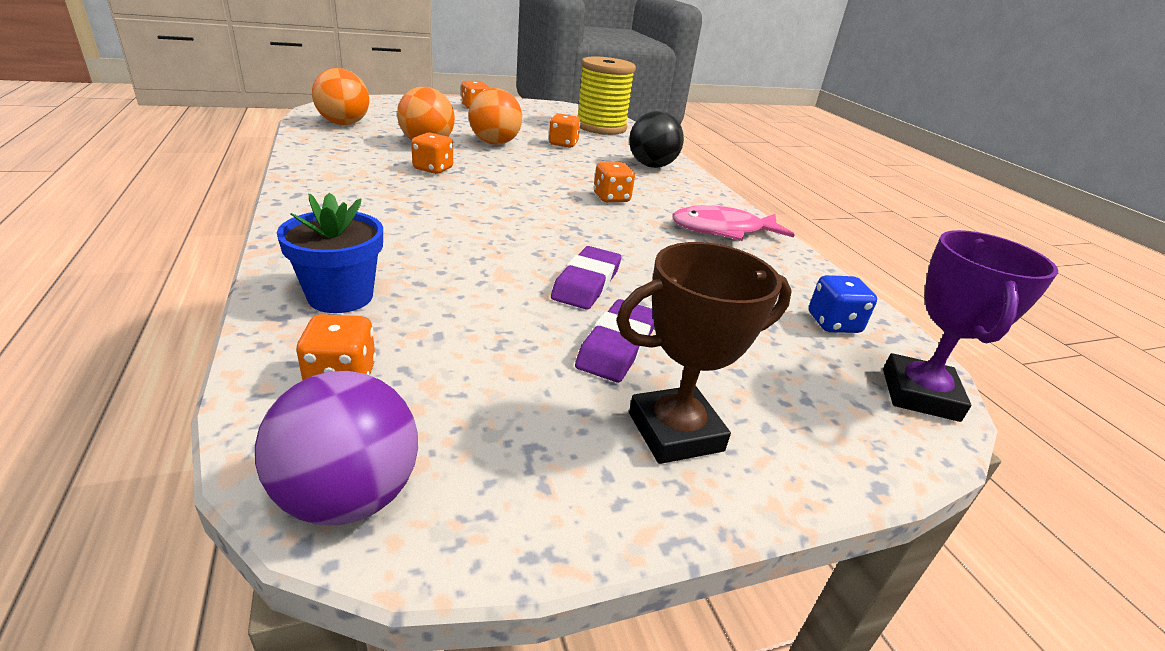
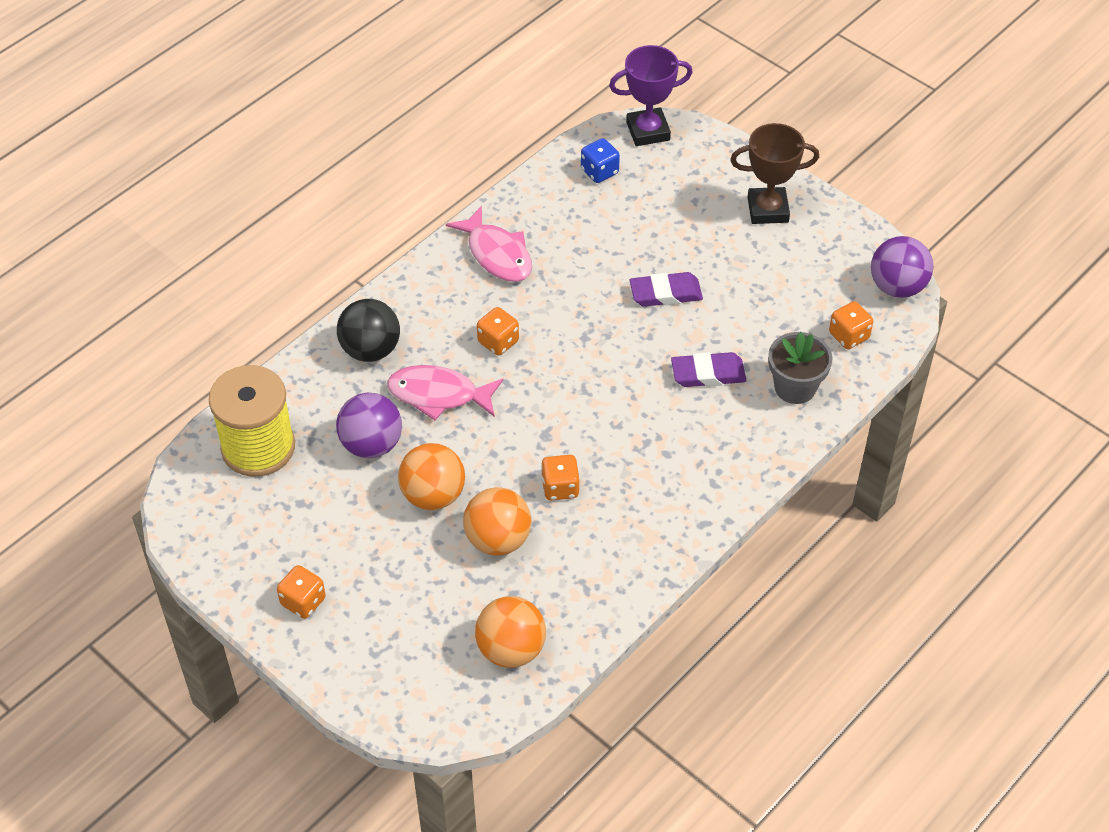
camera: 115 degrees left, 20 degrees up
(340, 296) = (795, 387): blue flower pot -> grey flower pot
(563, 144) = (371, 444): orange dice -> purple ball
(581, 168) = (439, 395): none -> pink fish
(617, 346) = (721, 253): purple eraser -> purple eraser (708, 373)
(675, 432) = (768, 210): brown trophy -> brown trophy turned 45 degrees counterclockwise

